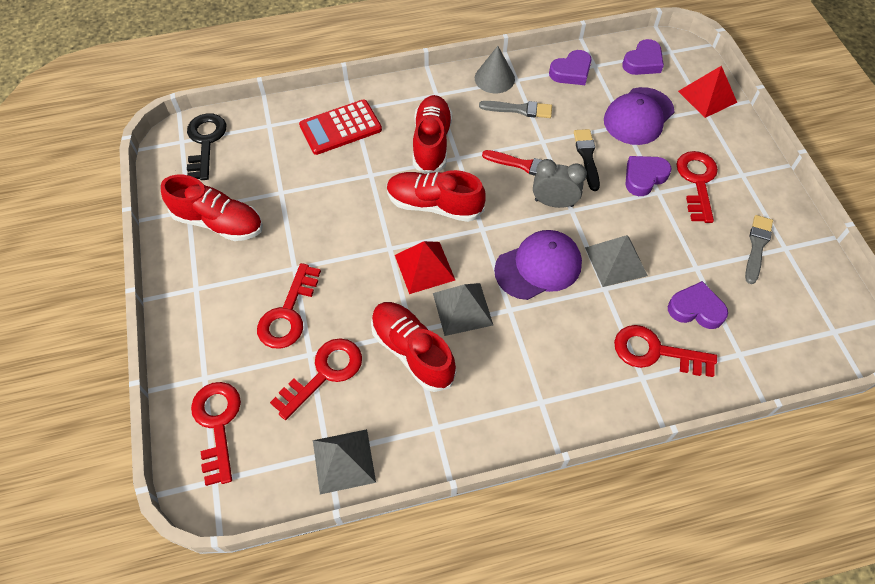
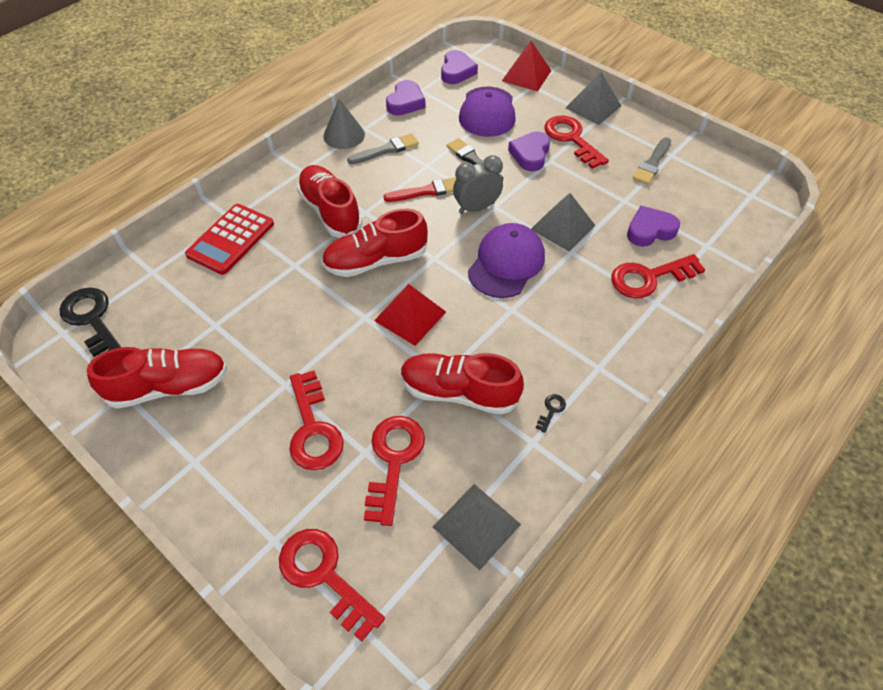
camera: 35 degrees left, 5 degrees down
(462, 309) = (472, 331): grey pyramid -> grey pyramid (593, 107)
(472, 412) = (551, 410): none -> black key
(757, 246) = (652, 163): grey brush -> grey brush turned 135 degrees counterclockwise

